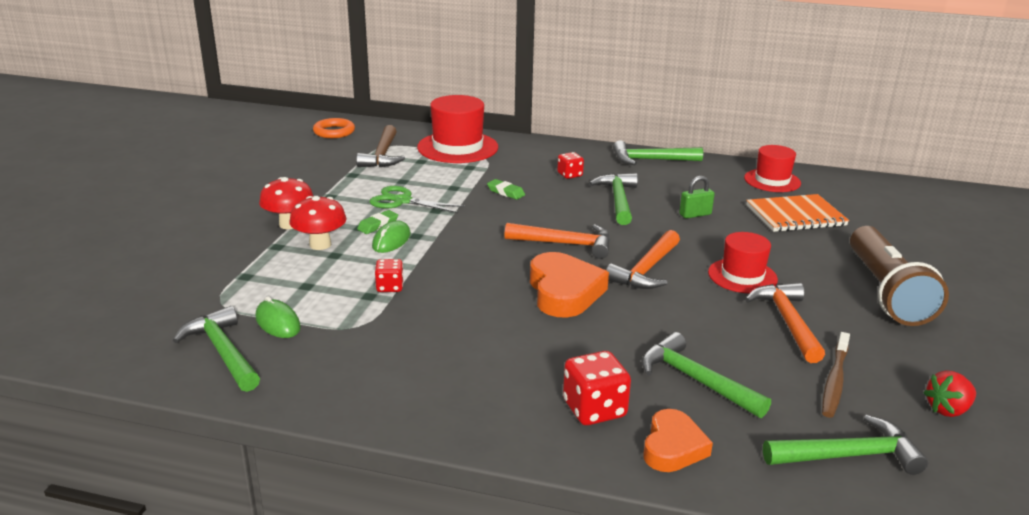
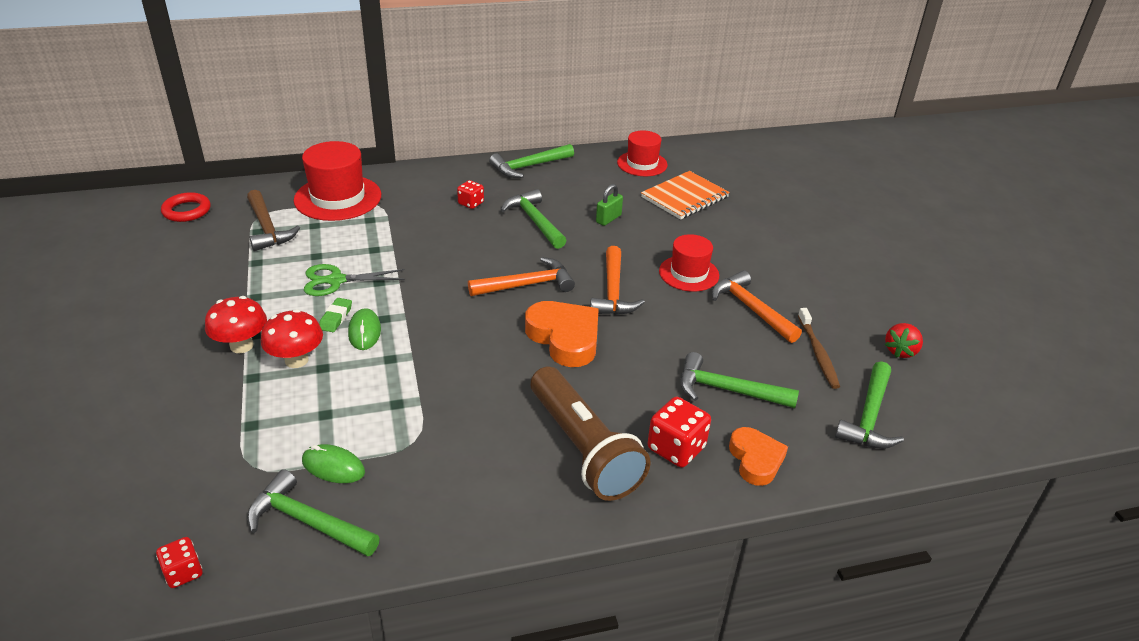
camera: 30 degrees left, 10 degrees up
(334, 132) = (187, 211): orange ring -> red ring
(390, 287) = (408, 386): red dice -> red dice (183, 572)
(506, 192) = (428, 241): green eraser -> none
(848, 455) = (869, 417): green hammer -> green hammer turned 150 degrees clockwise
(886, 292) = (796, 256): brown flashlight -> brown flashlight (583, 448)

